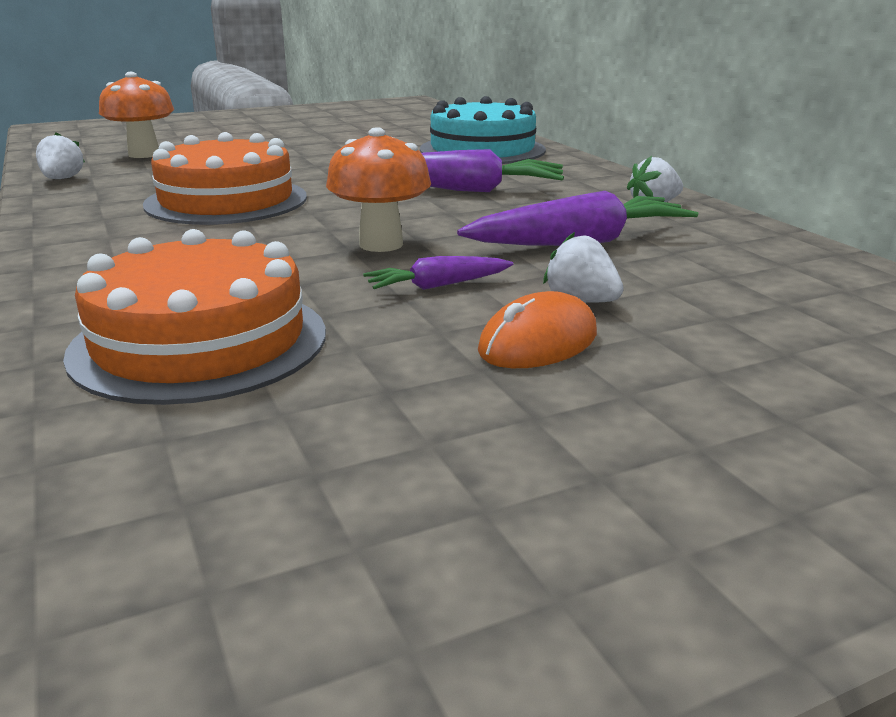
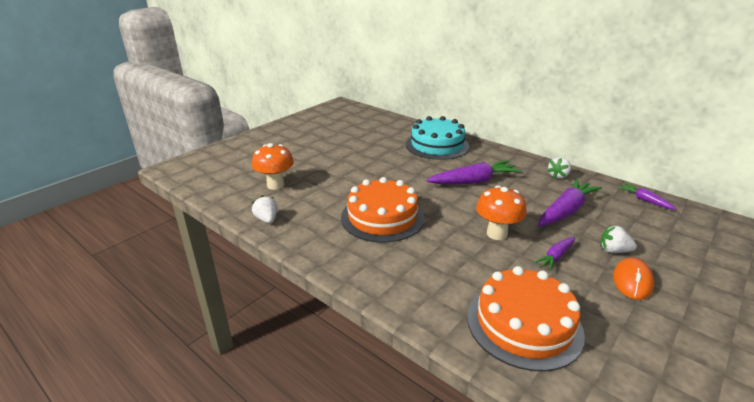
camera: 25 degrees left, 5 degrees up
(800, 257) = (644, 200): none -> purple carrot

